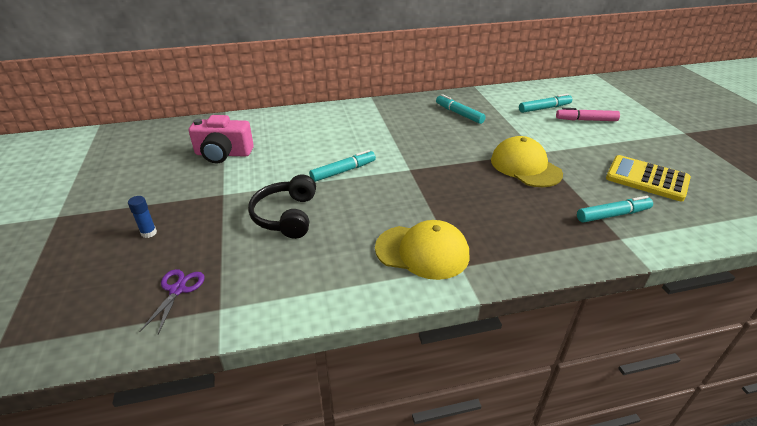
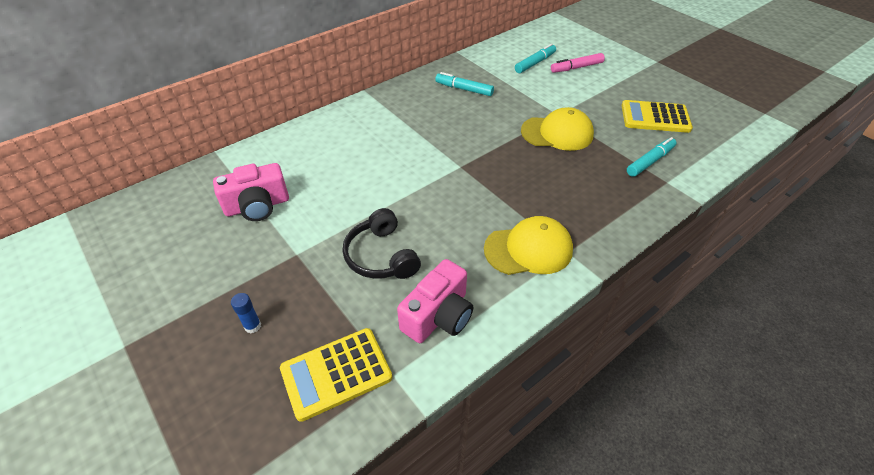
camera: 25 degrees left, 10 degrees up
(177, 290) = (336, 373): purple scissors -> yellow calculator
(296, 277) = (438, 316): none -> pink camera
(343, 171) = (400, 188): turquoise marker -> none
(525, 167) = (557, 133): yellow cap -> yellow cap turned 150 degrees clockwise

